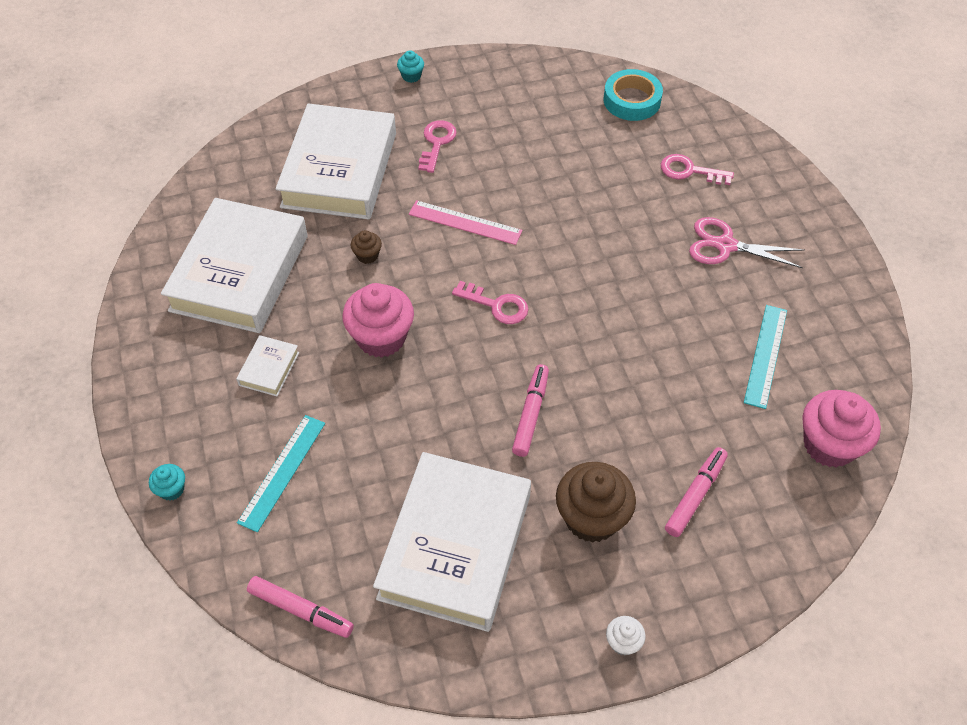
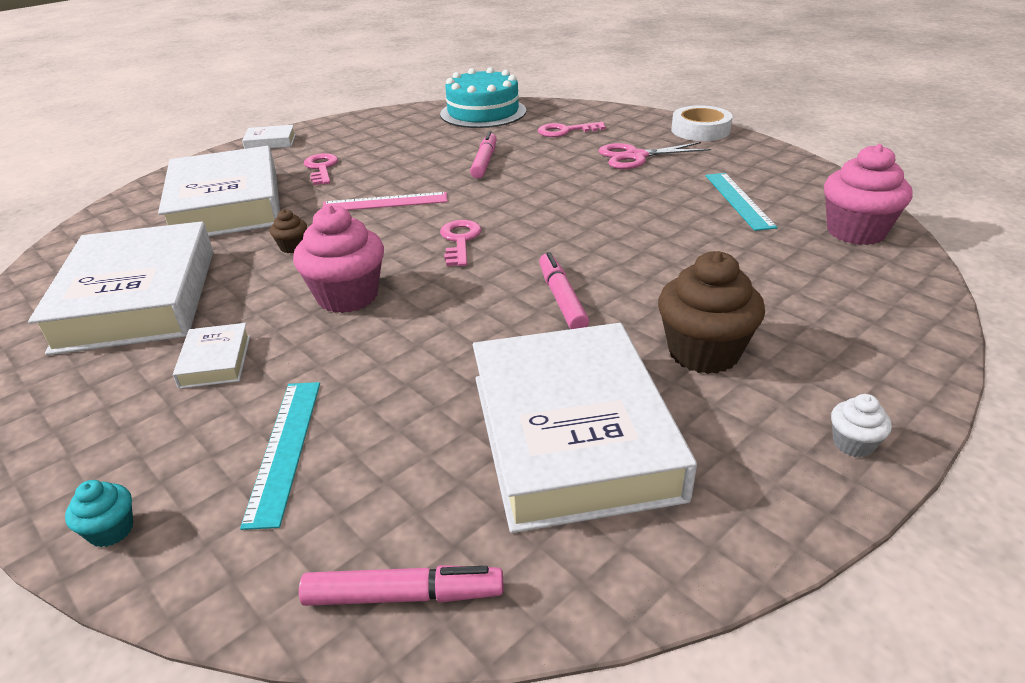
camera: 25 degrees left, 20 degrees down
(411, 76) = (270, 142): turquoise cupcake -> white book
(496, 305) = (460, 240): pink key -> pink key turned 90 degrees counterclockwise
(632, 100) = (483, 112): turquoise tape -> turquoise cake
(695, 495) = (784, 300): pink marker -> pink marker (484, 162)
(823, 226) = (700, 130): none -> white tape

